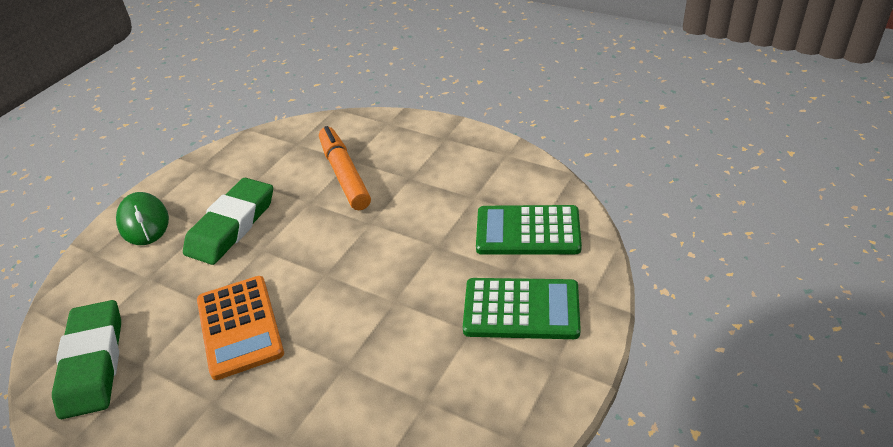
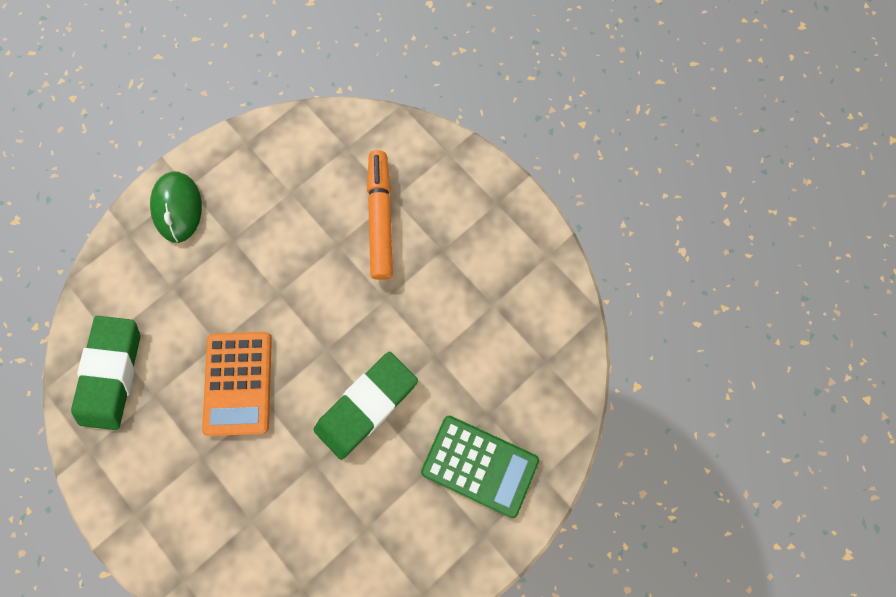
camera: 15 degrees right, 35 degrees up
(231, 226) = (257, 248): green eraser -> green eraser (366, 405)
(528, 231) = (524, 373): green calculator -> none

